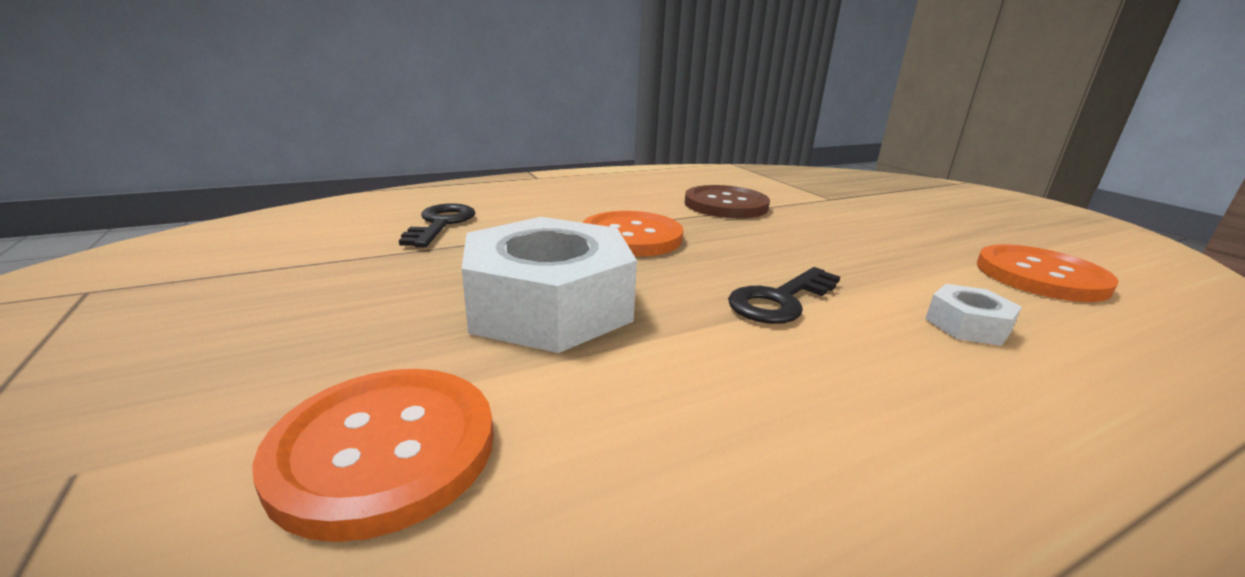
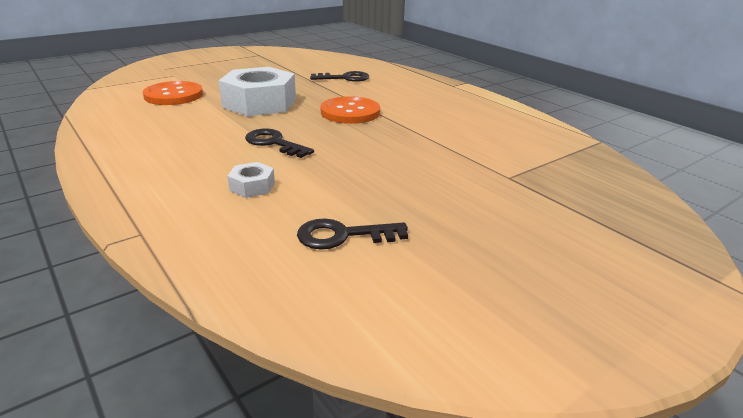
camera: 80 degrees right, 5 degrees up
(725, 205) = (440, 135): brown button -> none
(1040, 276) = (343, 236): orange button -> black key

